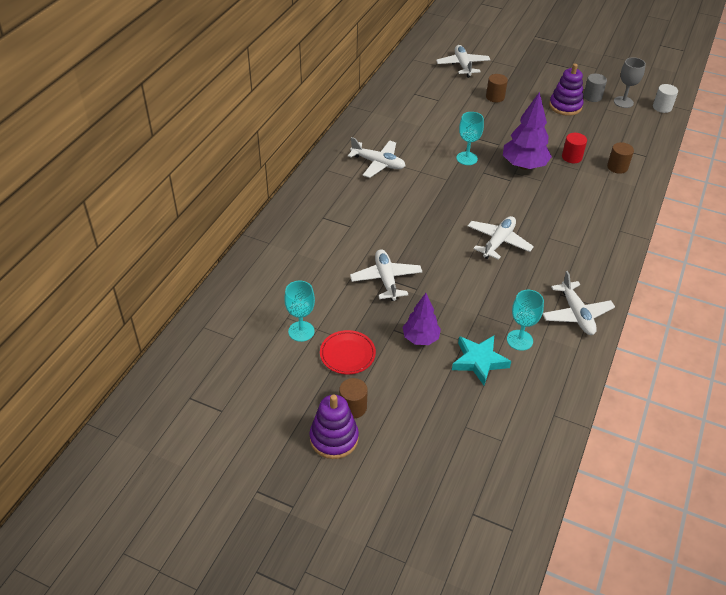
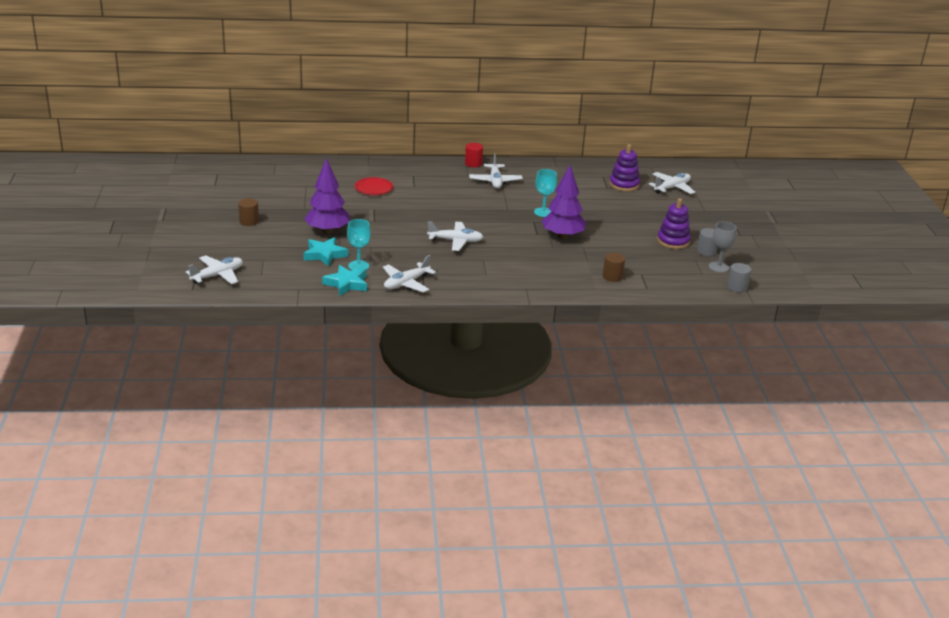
camera: 60 degrees right, 15 degrees down
(301, 331) = (298, 192): turquoise goblet -> none
(334, 438) = (220, 221): purple stacking toy -> purple stacking toy (624, 184)
(347, 354) = (291, 210): red plate -> red plate (374, 188)
(386, 279) = (372, 209): white plane -> white plane (217, 275)
(420, 338) = (327, 231): purple tree -> purple tree, size x1.57
(495, 97) = (644, 209): brown cylinder -> none
(558, 365) = (346, 284): none -> turquoise star
(572, 157) = (600, 254): red cylinder -> red cylinder (473, 163)
(662, 107) = (737, 287): white cylinder -> grey cylinder

